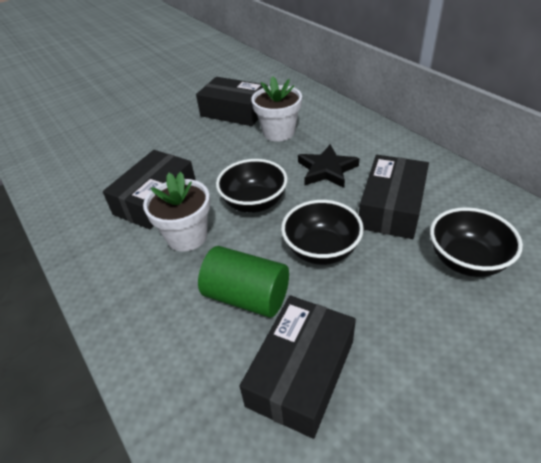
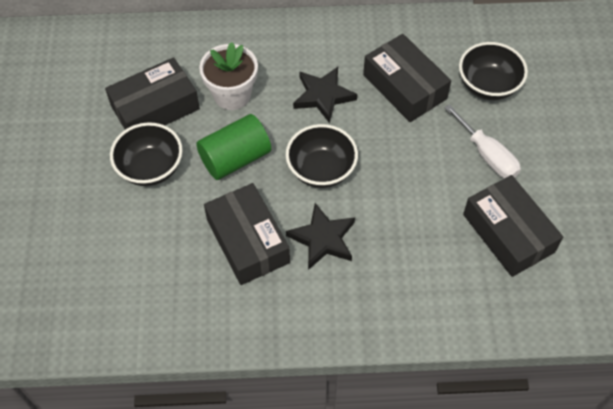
camera: 60 degrees left, 15 degrees up
(187, 236) = (323, 239): white flower pot -> black star
(247, 296) = (423, 230): green cylinder -> green cylinder (235, 158)
(321, 250) = (413, 158): black bowl -> black bowl (151, 168)
(382, 302) = (487, 155): none -> white screwdriver

